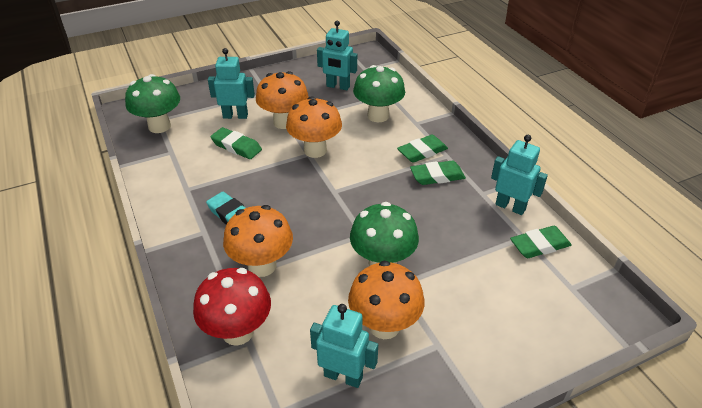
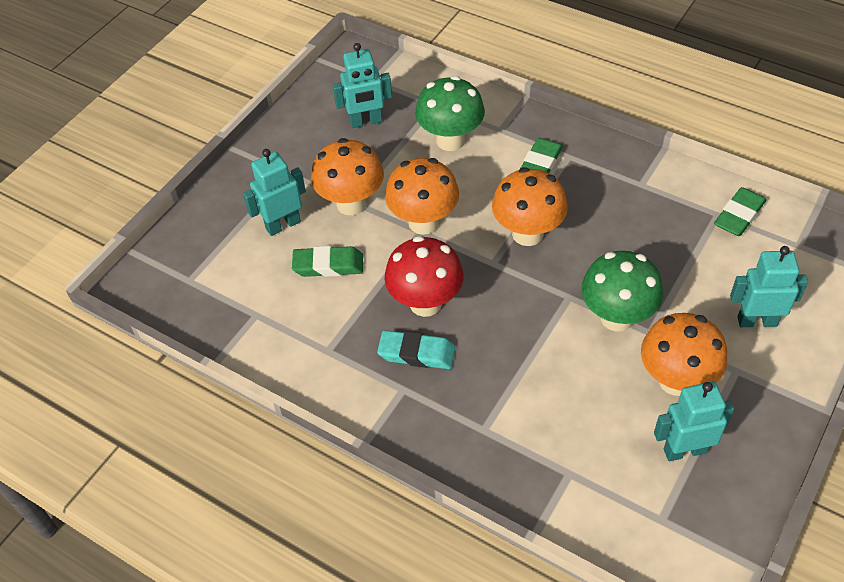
camera: 30 degrees left, 10 degrees up
(159, 126) = (202, 288): green mushroom -> none
(238, 332) = (550, 470): red mushroom -> red mushroom (425, 303)
(262, 265) = (503, 389): orange mushroom -> orange mushroom (527, 233)
(437, 176) = (581, 187): green eraser -> none
(510, 207) = (680, 186): turquoise robot -> turquoise robot (757, 321)

